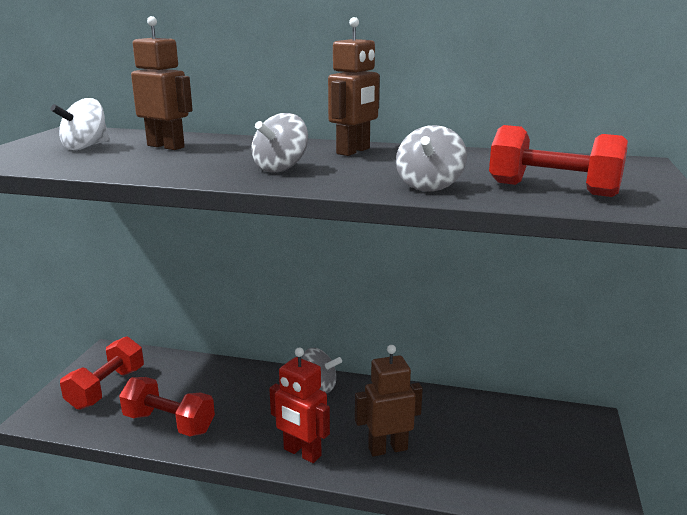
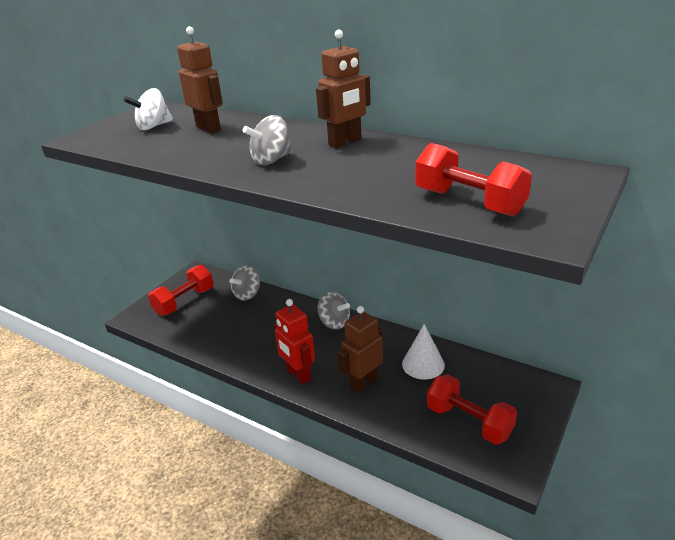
camera: 20 degrees right, 10 degrees up
(169, 423) = (216, 335): red dumbbell -> red dumbbell (469, 421)
(387, 448) = (363, 383): brown robot -> brown robot turned 45 degrees counterclockwise
(429, 186) = (368, 190): grey spinning top -> grey spinning top (247, 294)
(445, 417) = (423, 364): none -> white cone

